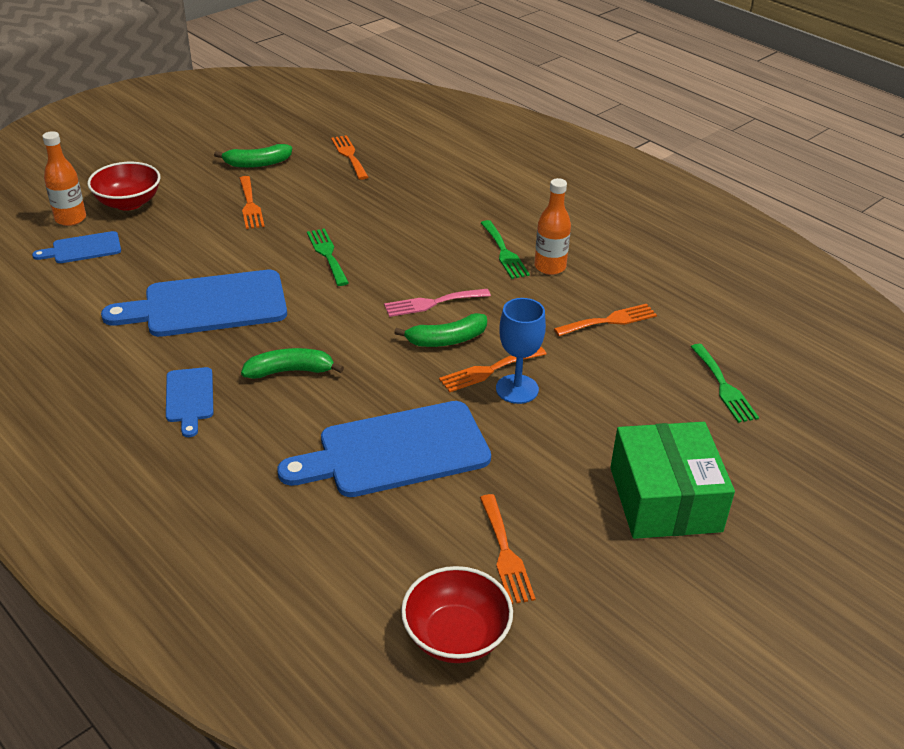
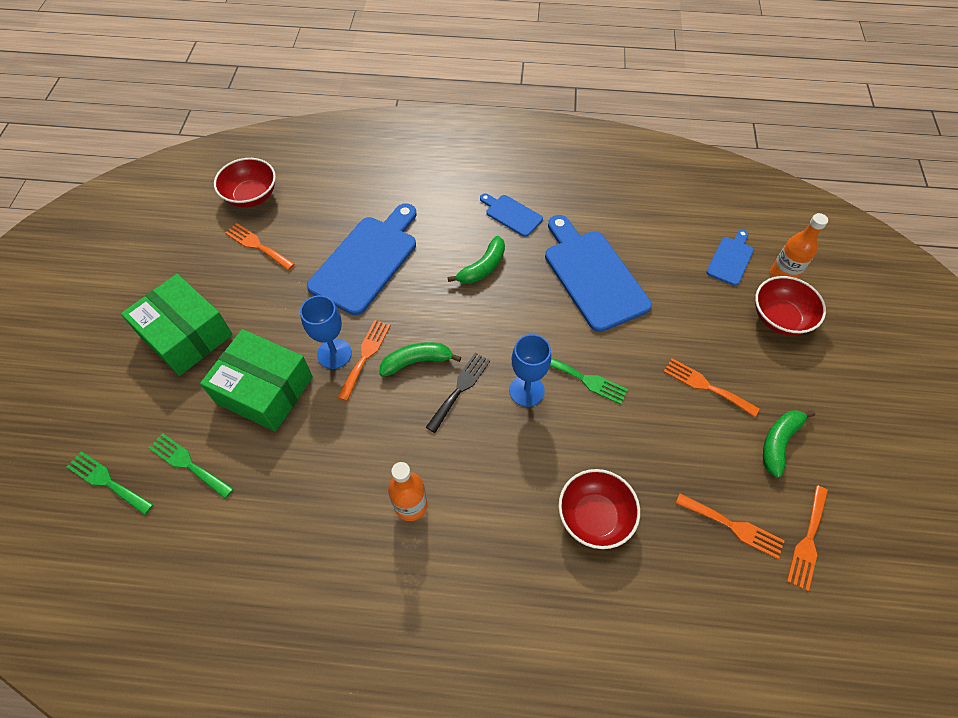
camera: 140 degrees right, 20 degrees up
(207, 305) = (592, 275): blue cutting board -> blue cutting board turned 60 degrees counterclockwise
(381, 273) = (526, 390): none -> blue goblet
(427, 199) = (594, 516): none -> red bowl
(432, 303) = (460, 388): pink fork -> black fork
(447, 340) = (416, 362): green banana -> green banana turned 45 degrees clockwise
(504, 252) = (463, 494): green fork -> green fork (107, 481)
(609, 321) = (316, 473): orange fork -> orange fork (808, 541)
(611, 400) = (265, 390): none -> green box

